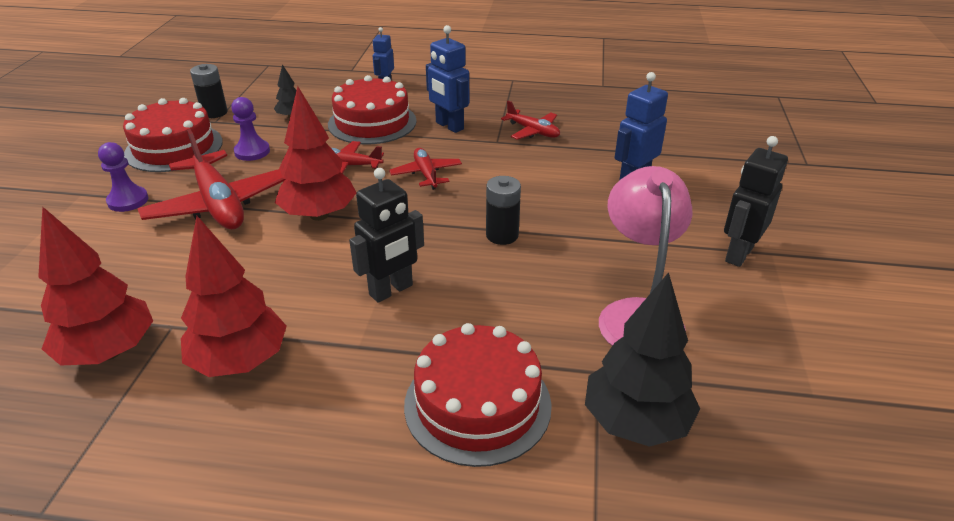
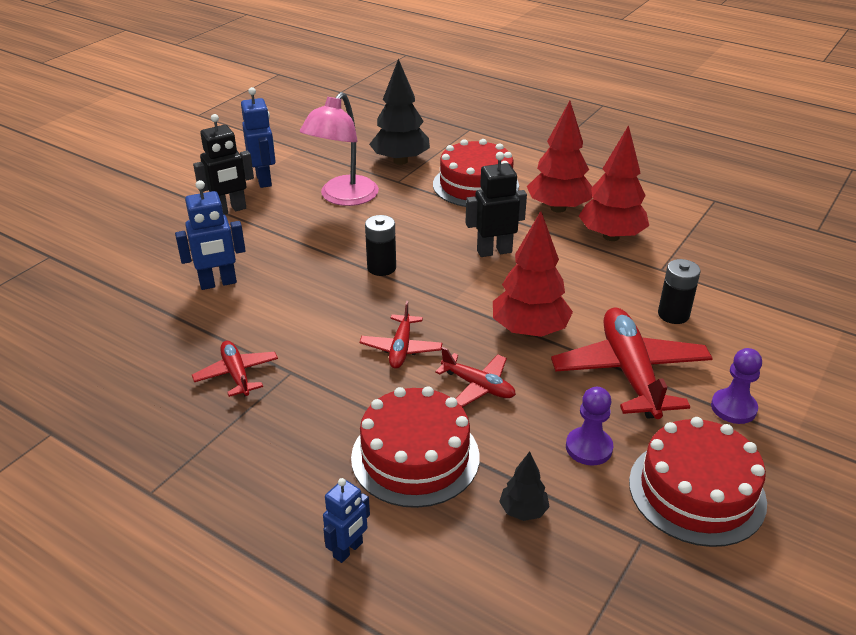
camera: 155 degrees left, 0 degrees up
(109, 352) = (703, 264): red tree -> red tree (558, 208)
(214, 113) = (644, 566): black battery -> black battery (673, 314)
(449, 126) = (323, 416): blue robot -> blue robot (264, 180)

